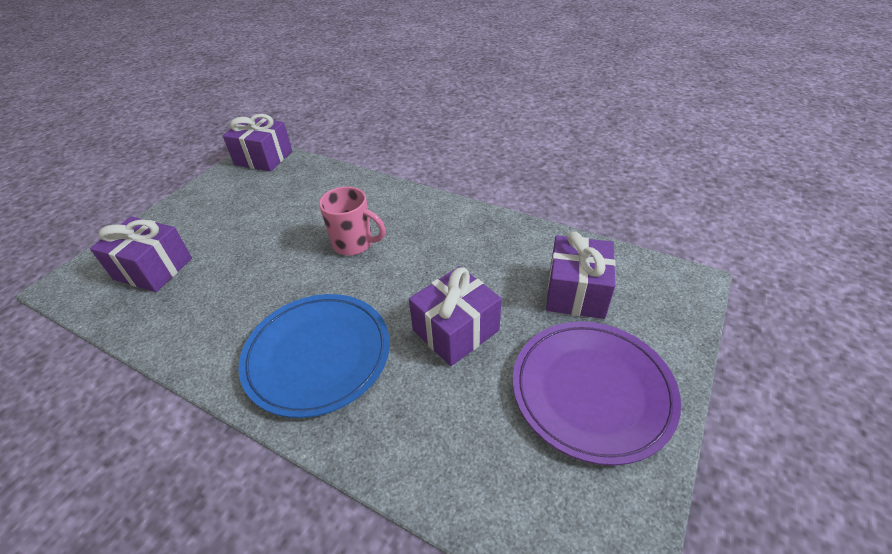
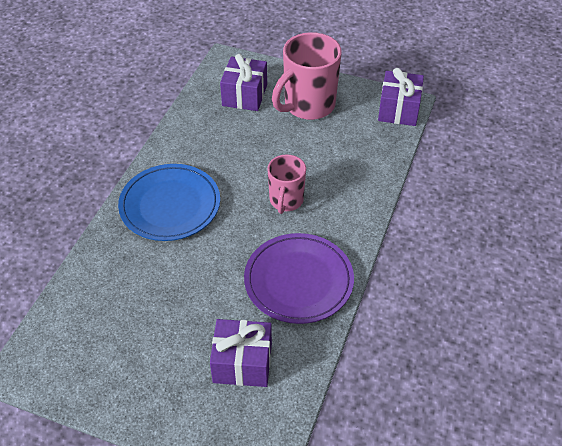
camera: 80 degrees right, 5 degrees up
(213, 216) = (308, 106): none -> pink mug
(456, 330) = (195, 280): purple gift -> none
(592, 391) = (142, 369): purple plate -> purple plate (298, 281)

